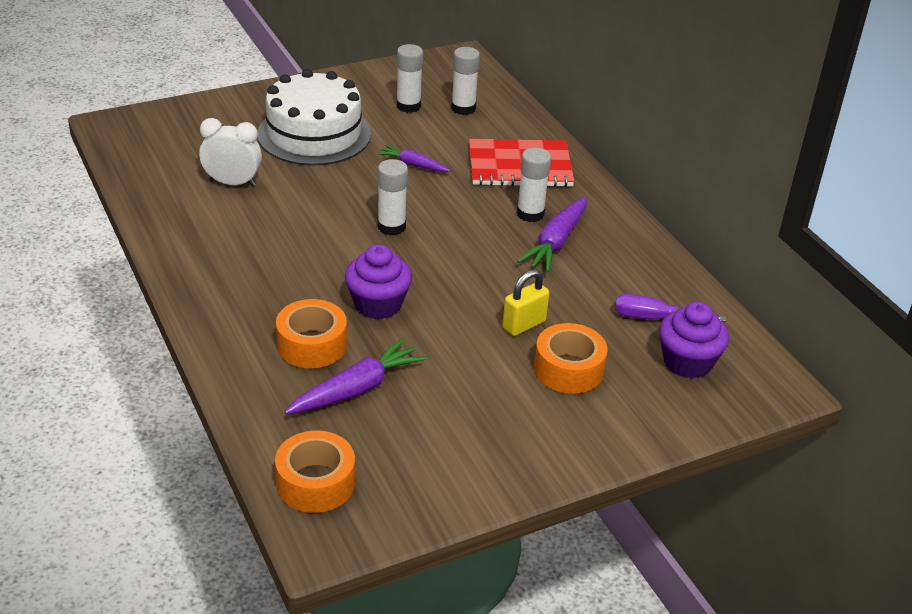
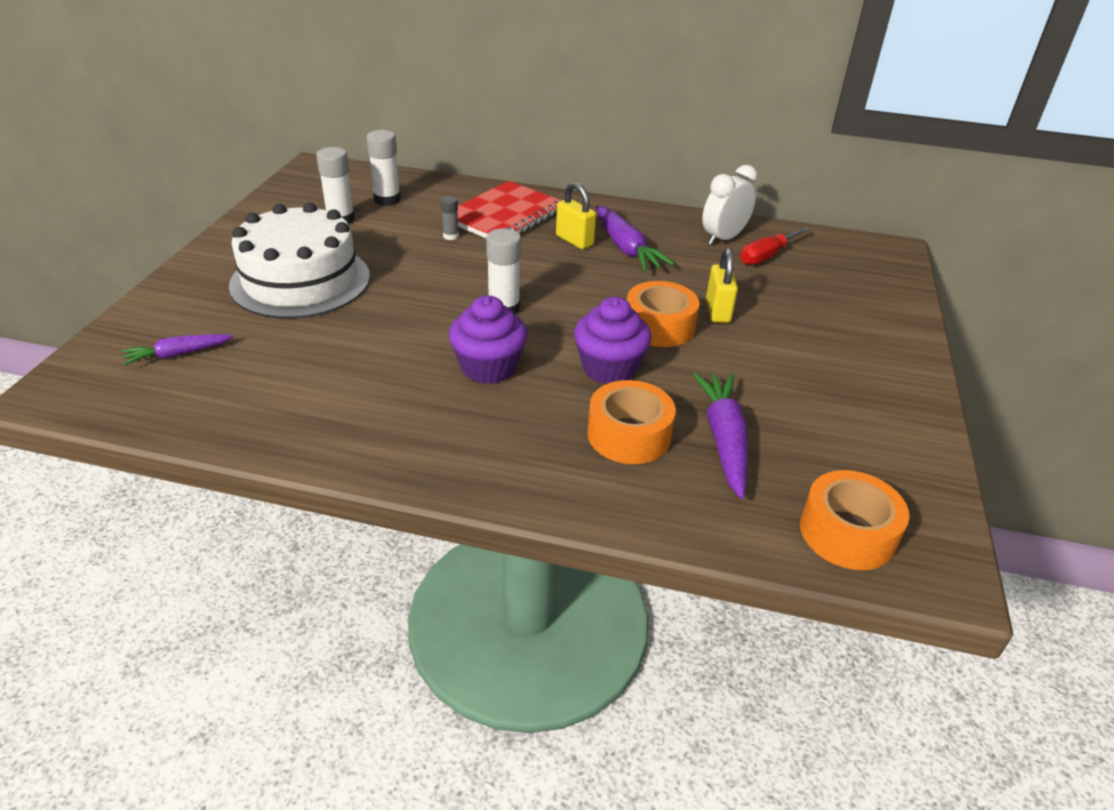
camera: 50 degrees left, 0 degrees up
(232, 183) = (302, 361): white clock -> white clock (723, 238)
(413, 165) = (429, 257): purple carrot -> purple carrot (178, 354)
(454, 159) = (451, 236): none -> grey glue stick
(530, 214) = (574, 241): white glue stick -> yellow padlock
(568, 369) = (795, 319): orange tape -> orange tape (659, 326)
(654, 318) = (767, 256): purple screwdriver -> red screwdriver
(687, 362) = (832, 268): purple cupcake -> purple cupcake (488, 367)

